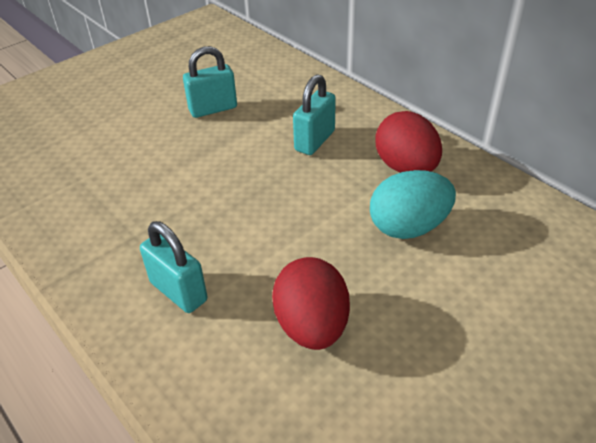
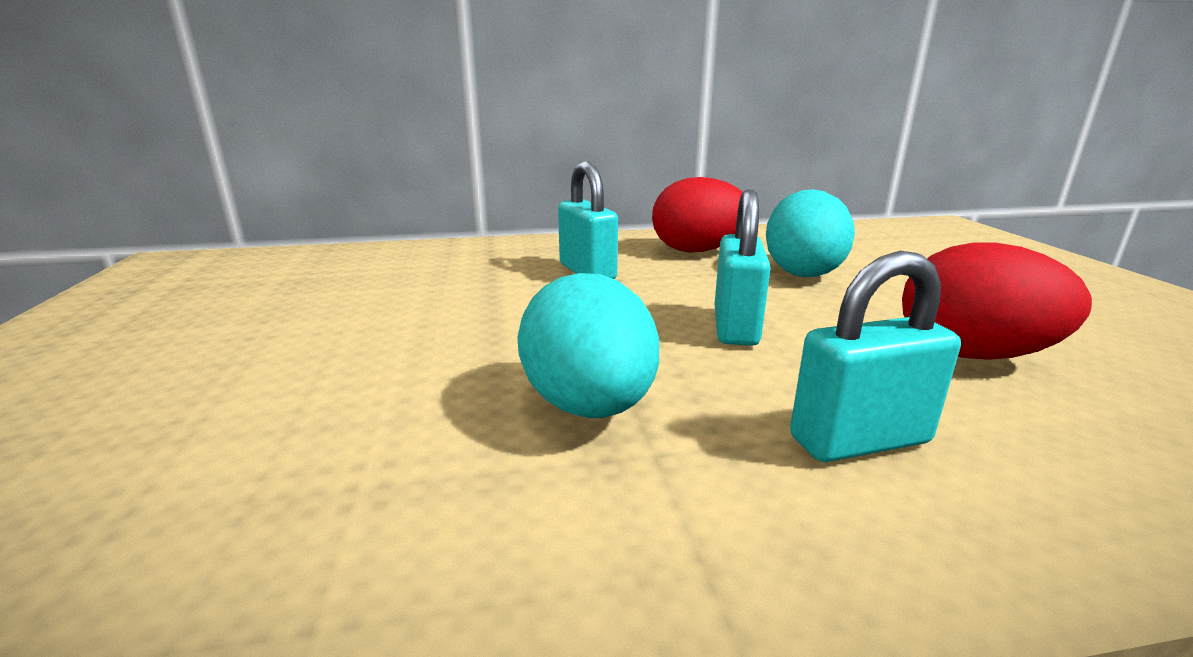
camera: 60 degrees left, 20 degrees down
(158, 206) = (589, 406): none -> turquoise egg
(213, 109) = (401, 306): turquoise padlock -> turquoise padlock (735, 327)

